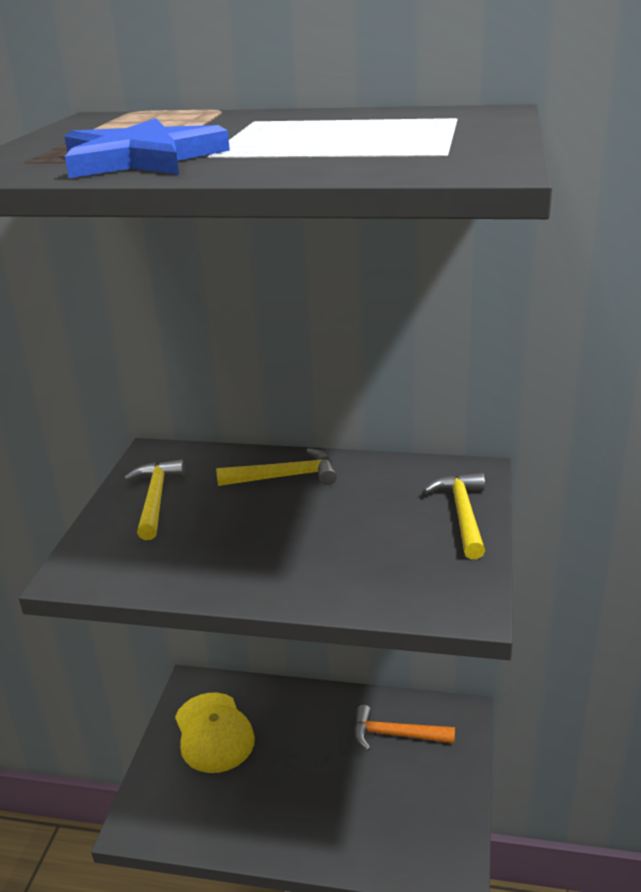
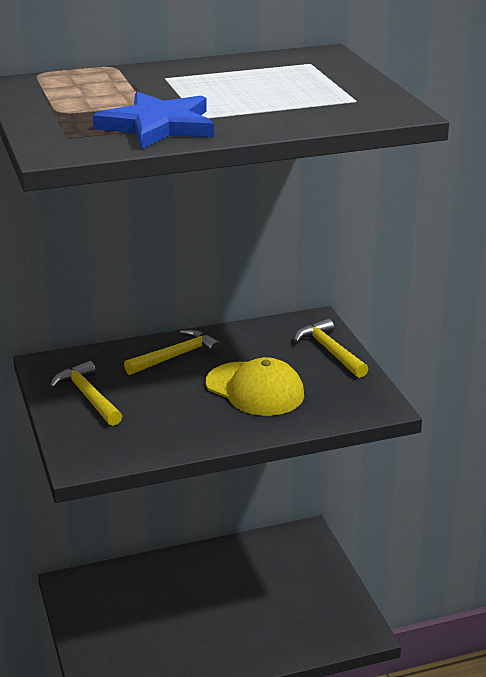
camera: 30 degrees left, 0 degrees up
(213, 732) = (116, 611): yellow cap -> yellow cap (255, 389)
(395, 735) = (265, 563): orange hammer -> none

